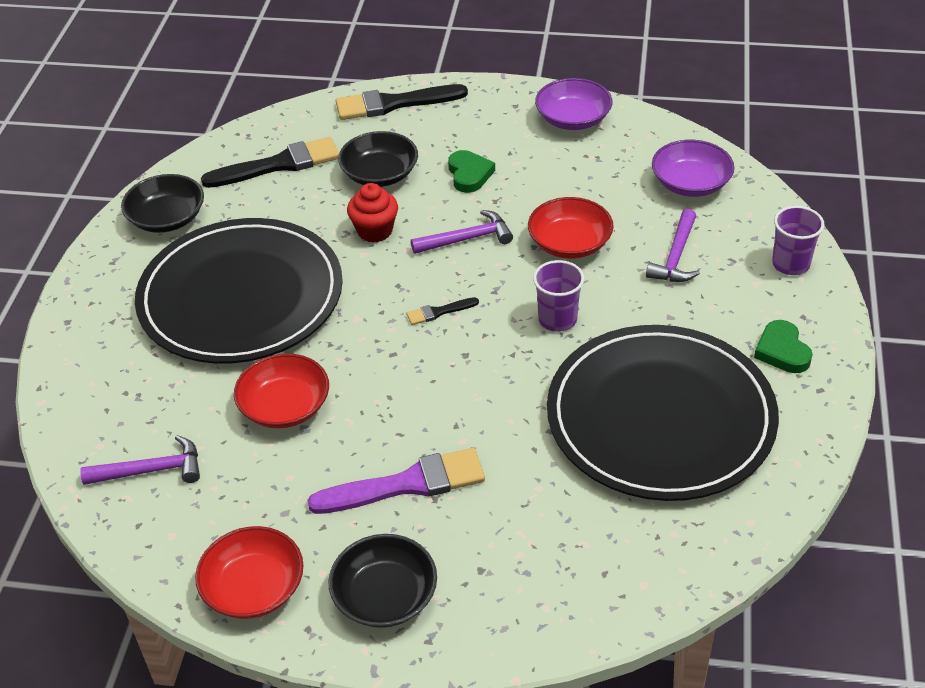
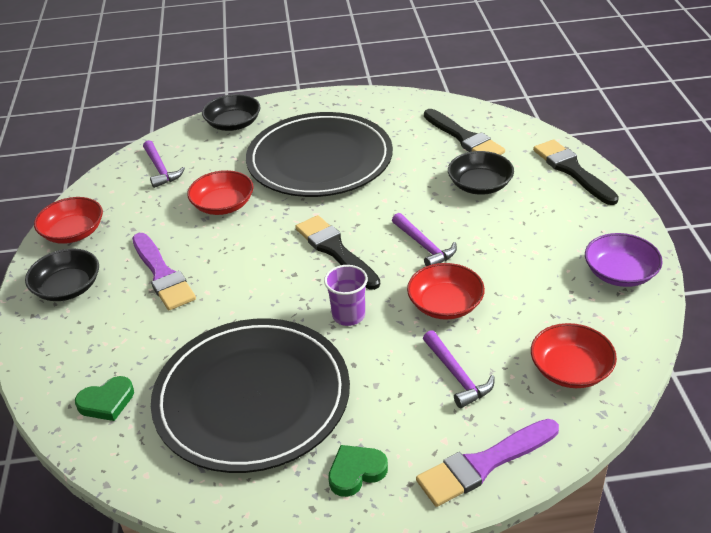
camera: 75 degrees right, 5 degrees down
(167, 218) = (384, 110): black bowl -> black bowl (233, 124)
(375, 231) = (412, 199): red cupcake -> none
(439, 312) = (335, 251): black brush -> black brush, size x2.12
(469, 174) = (505, 230): green heart -> green heart (107, 402)
(676, 257) = (457, 376): purple hammer -> purple hammer turned 120 degrees counterclockwise
(690, 183) = (570, 369): purple bowl -> red bowl
(790, 264) = (483, 464): purple cup -> purple brush

